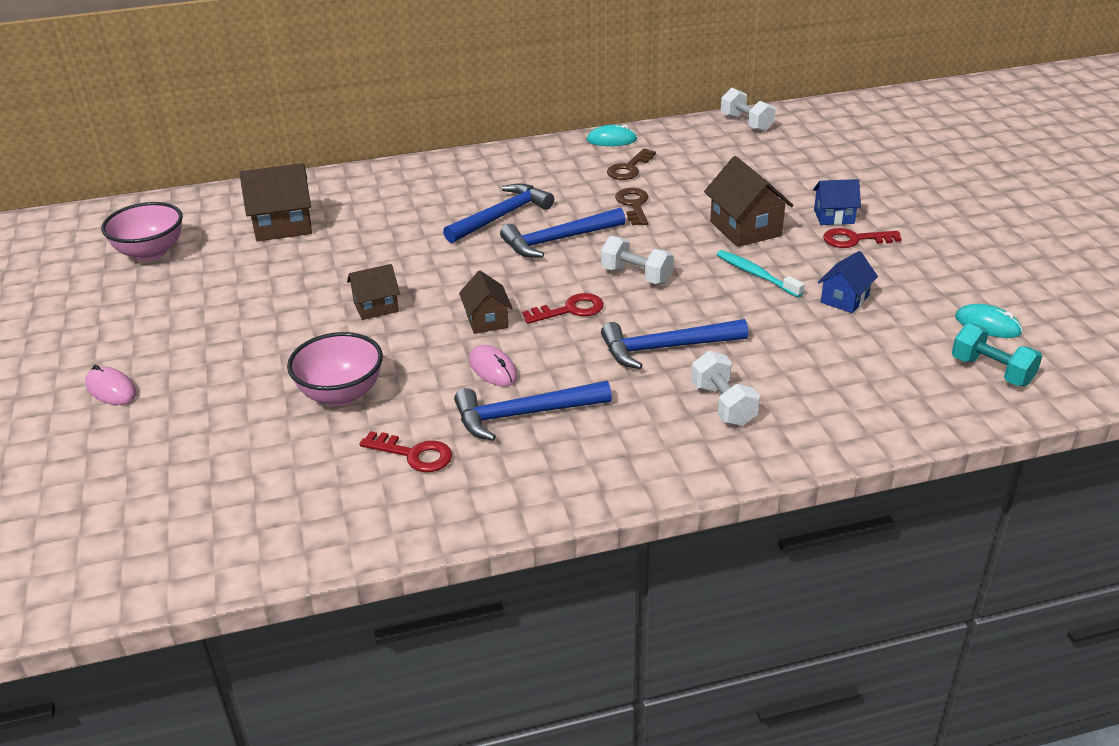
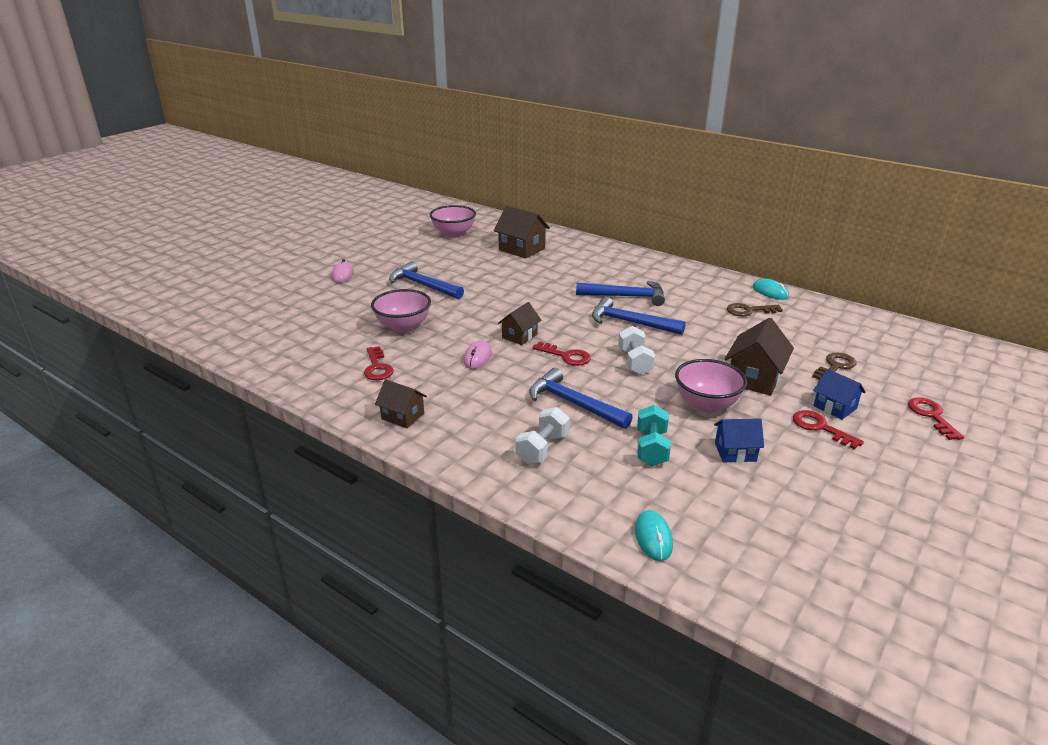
camera: 50 degrees right, 5 degrees down
(376, 307) = (487, 302): brown house -> brown house (403, 416)
(524, 415) = (448, 384): blue hammer -> blue hammer (423, 285)
(633, 205) = (710, 329): brown key -> brown key (835, 366)
(746, 123) = (888, 326): white dumbbell -> none
(756, 275) = (706, 404): turquoise toothbrush -> pink bowl
(893, 183) = (931, 416): none -> red key
(987, 325) = (809, 536): turquoise mouse -> turquoise mouse (653, 537)
(991, 371) = (747, 560): turquoise dumbbell -> turquoise dumbbell (651, 448)

